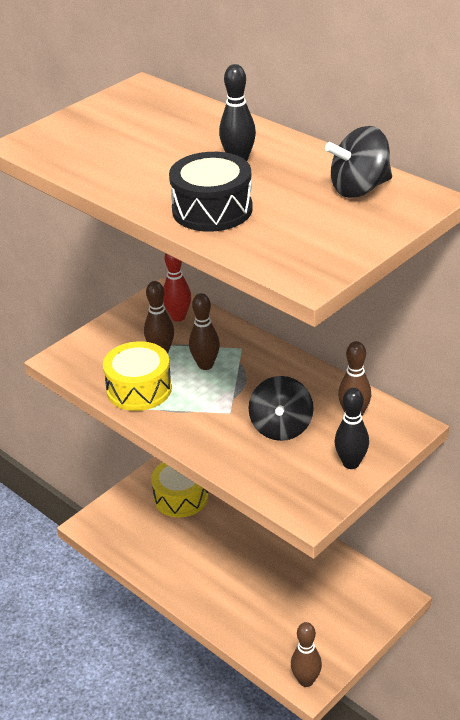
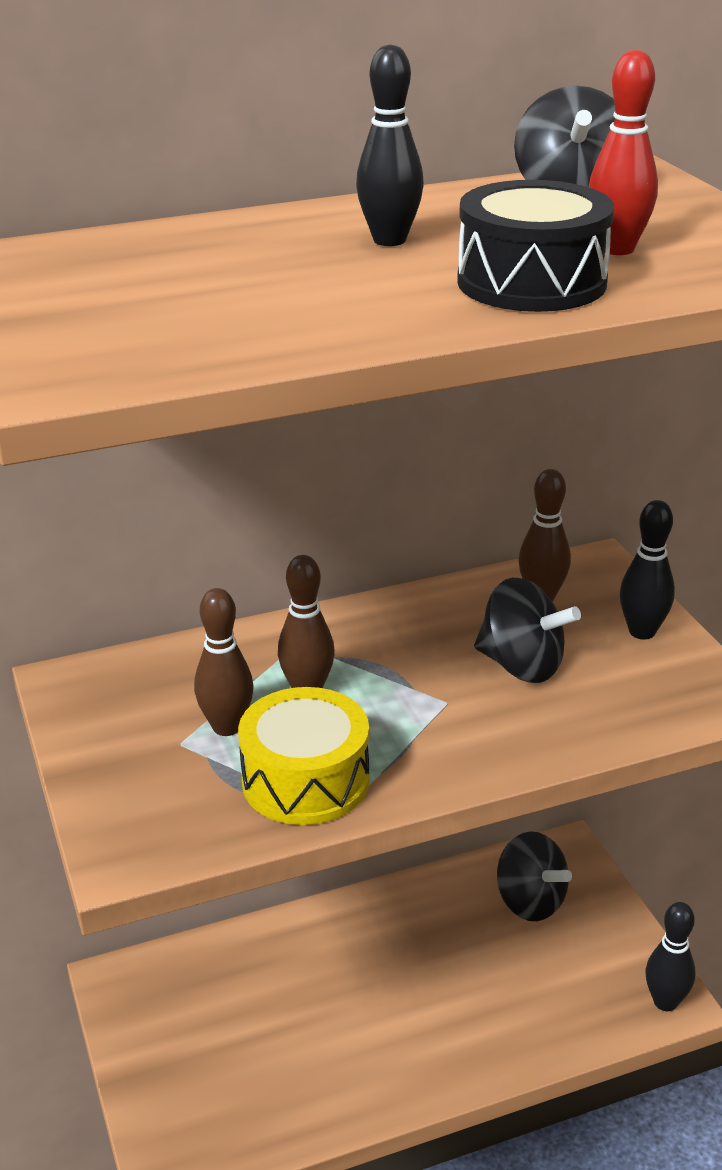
camera: 65 degrees left, 5 degrees down
(178, 317) = (149, 681): red bowling pin -> red bowling pin (617, 249)
(181, 497) = (206, 1008): yellow drum -> none
(306, 680) = (665, 1002): brown bowling pin -> black bowling pin
(341, 594) = (530, 901): none -> black spinning top

